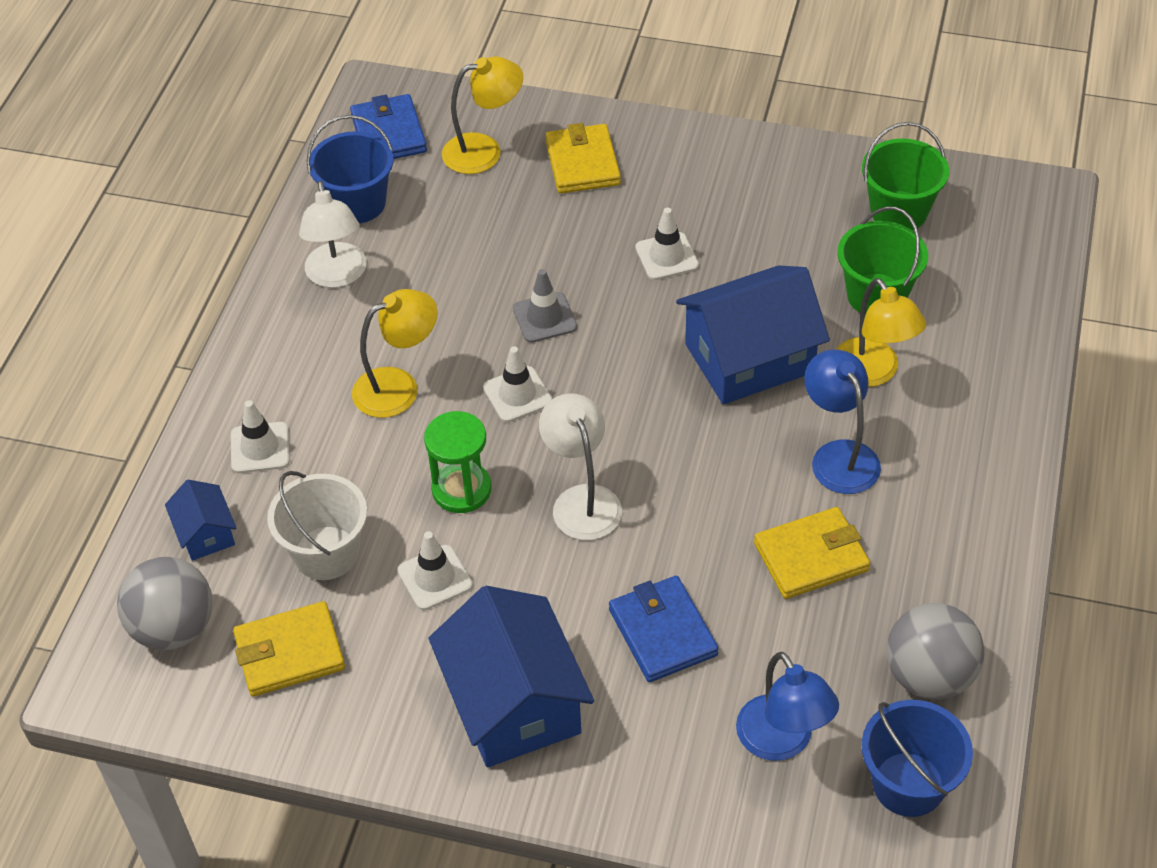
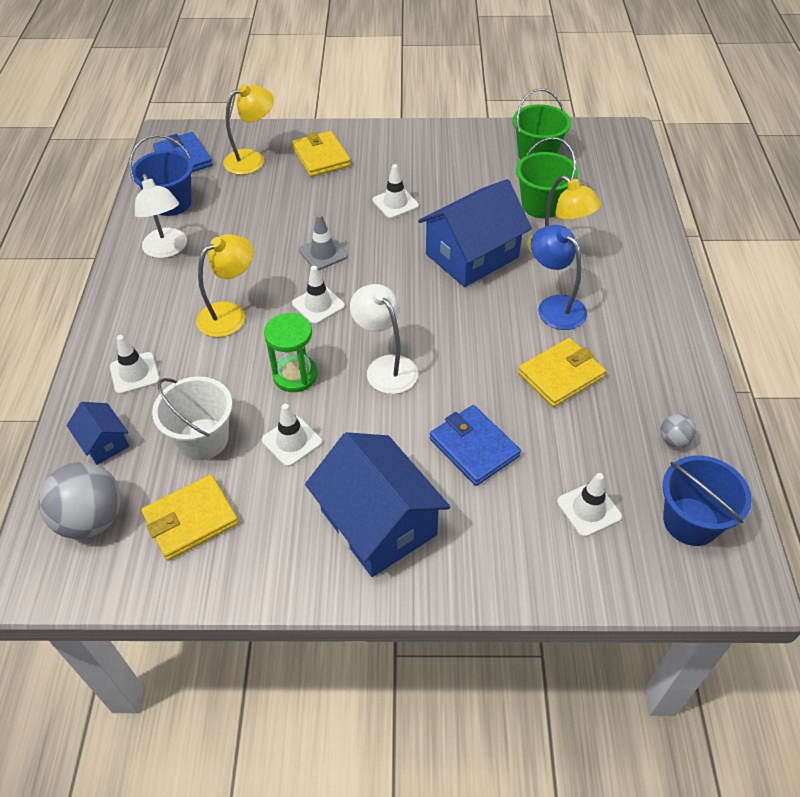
camera: 15 degrees left, 0 degrees up
(782, 742) = (588, 509): blue lamp -> white traffic cone
(929, 676) = (673, 440): grey ball -> grey ball, size x0.48

